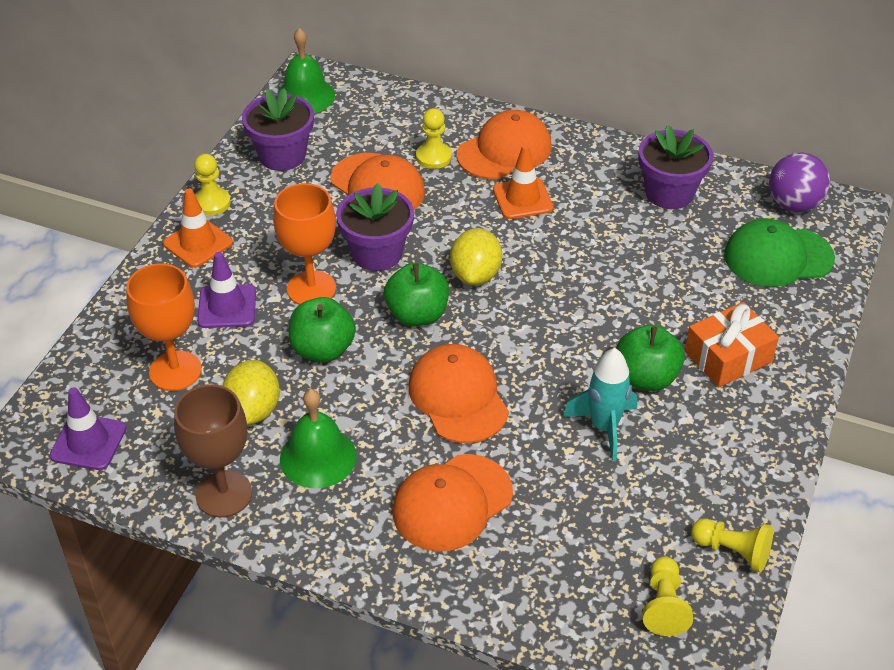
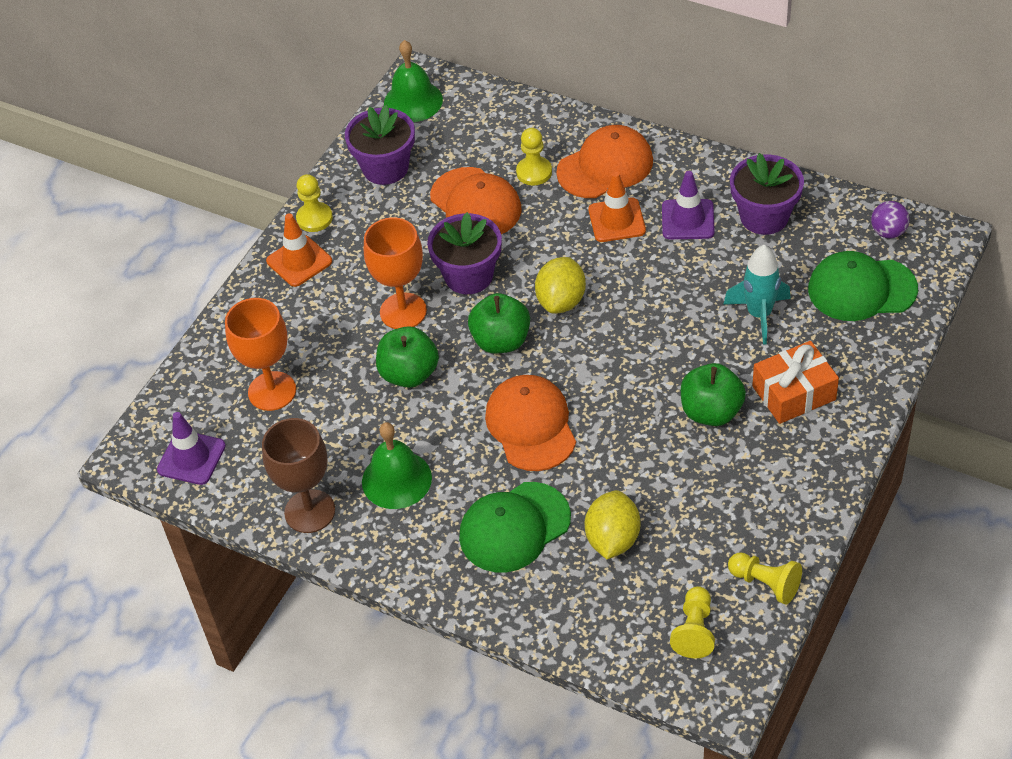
camera: 10 degrees right, 5 degrees up
(227, 307) = (323, 328): purple traffic cone -> purple traffic cone (688, 220)
(253, 410) = (341, 432): yellow lemon -> yellow lemon (612, 539)
(452, 503) = (514, 527): orange cap -> green cap
(604, 427) = (664, 460): turquoise rocket -> turquoise rocket (759, 315)
(794, 204) = (888, 232): purple ball -> purple ball, size x0.63

